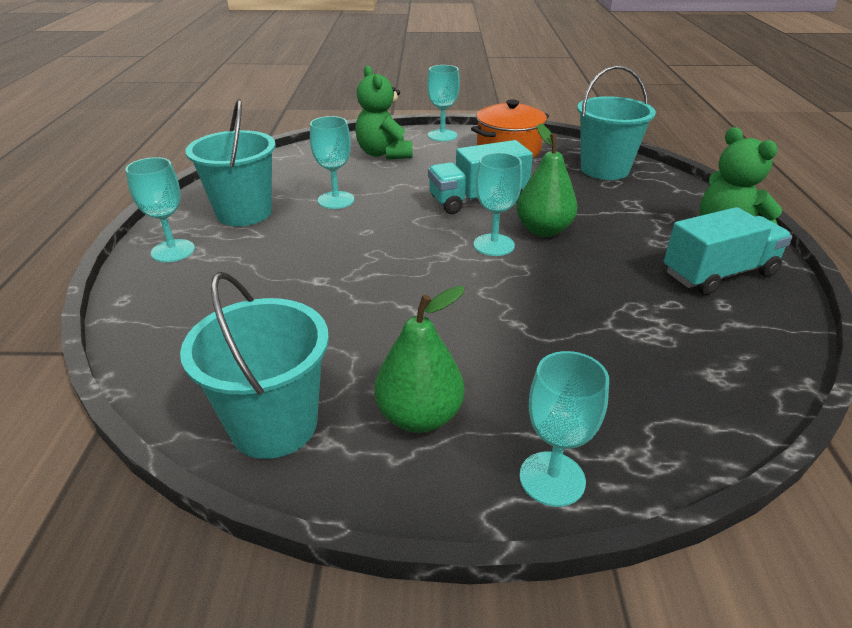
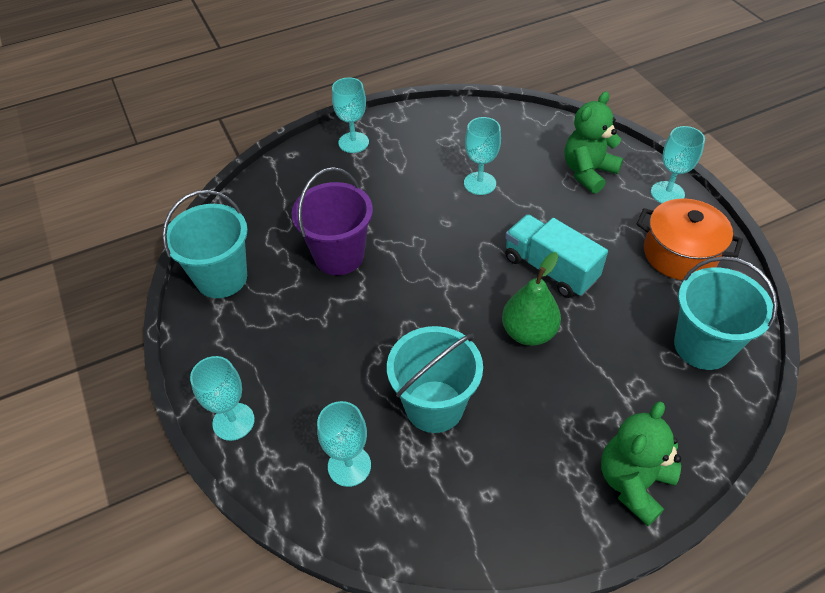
camera: 65 degrees right, 15 degrees up
(244, 213) = (423, 146): turquoise bucket -> turquoise bucket (434, 406)
(341, 309) = (339, 256): none -> purple bucket
(419, 416) = (256, 339): green pear -> none
(493, 245) = (479, 306): turquoise goblet -> turquoise goblet (349, 466)
(719, 274) = (540, 485): turquoise truck -> none

